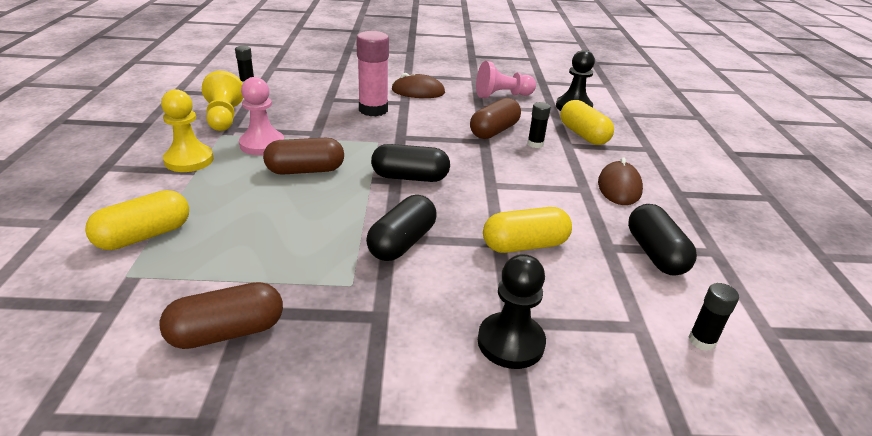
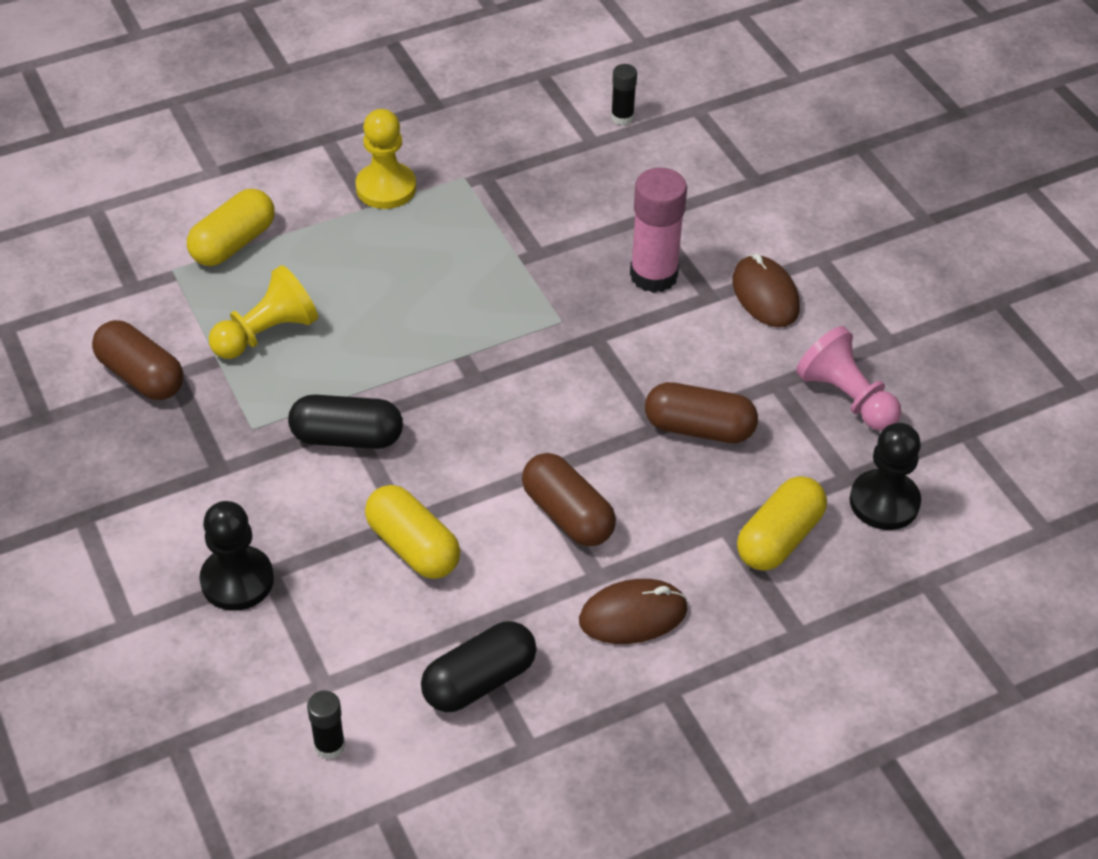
camera: 65 degrees right, 15 degrees up
(144, 236) = (233, 243): yellow capsule -> yellow capsule turned 75 degrees counterclockwise
(224, 117) = (506, 154): yellow pawn -> yellow pawn (267, 333)
(262, 144) = (467, 224): pink pawn -> none
(305, 170) = (436, 291): brown capsule -> brown capsule (567, 515)
(410, 177) = (491, 389): black capsule -> none
(535, 144) = (695, 488): black glue stick -> none

